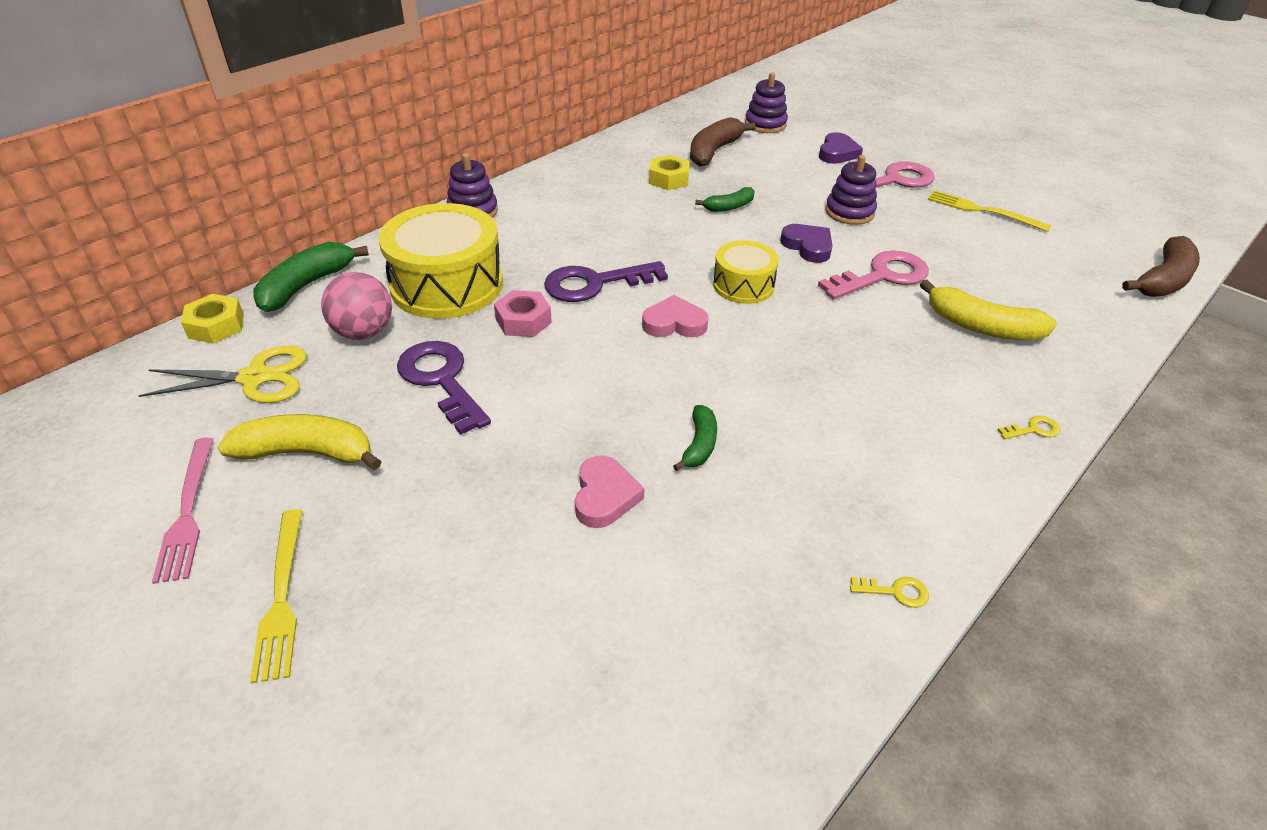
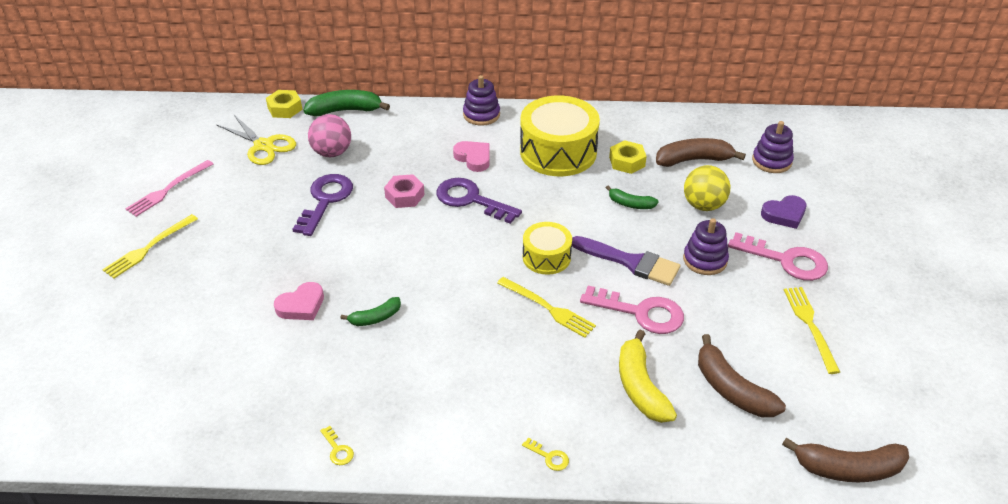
camera: 50 degrees right, 0 degrees up
(307, 453) = (233, 195): yellow banana -> none
(447, 285) = (402, 151): yellow drum -> yellow drum (558, 152)
(674, 323) = (471, 250): pink heart -> pink heart (473, 158)
(779, 177) = (703, 205): none -> yellow ball
(808, 246) = (631, 262): purple heart -> purple brush
(818, 322) = (547, 308): none -> yellow fork
(1026, 283) = (731, 389): none -> brown banana

